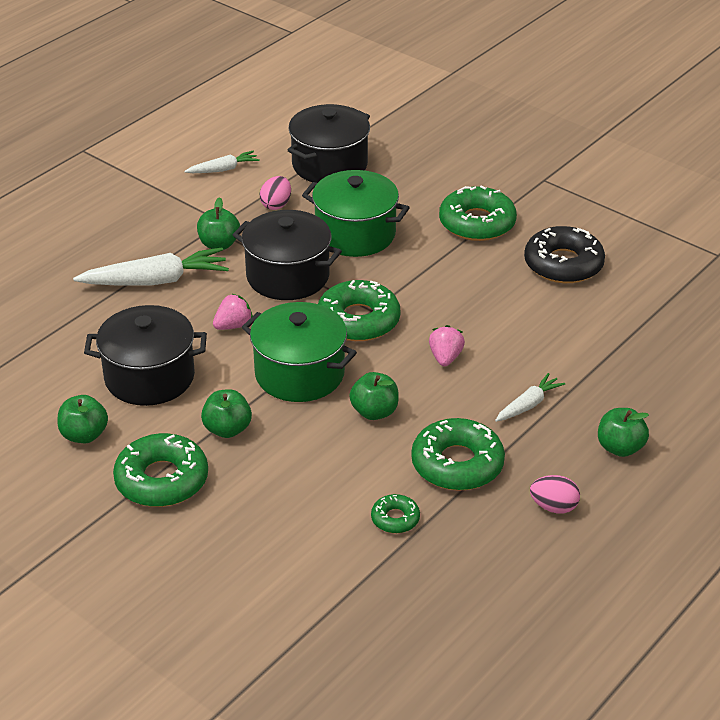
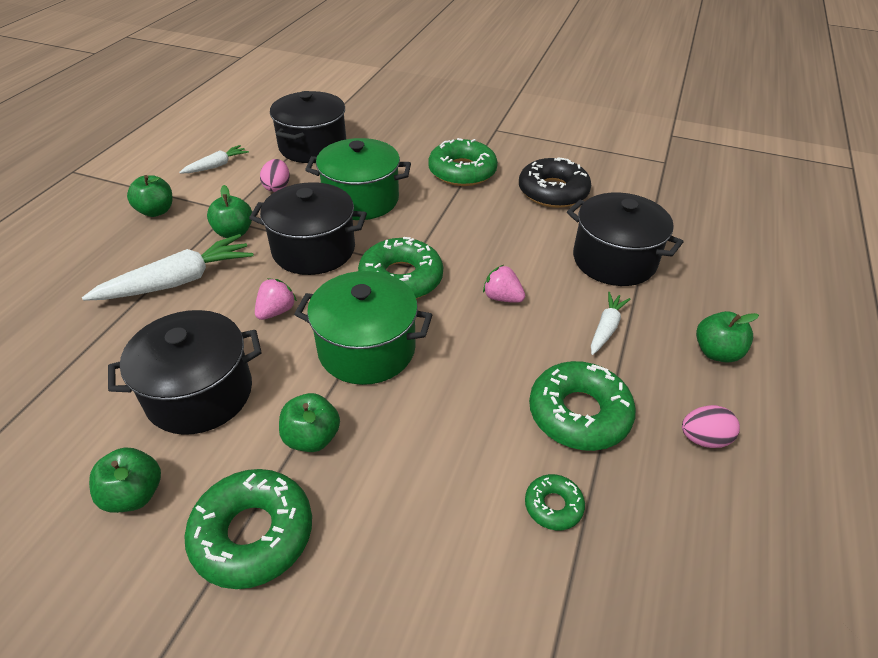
camera: 20 degrees left, 5 degrees up
(374, 412) = (463, 374): green apple -> green apple (156, 211)
(445, 358) = (502, 298): pink strawberry -> pink strawberry turned 45 degrees counterclockwise
(580, 347) = (614, 260): none -> black pot

